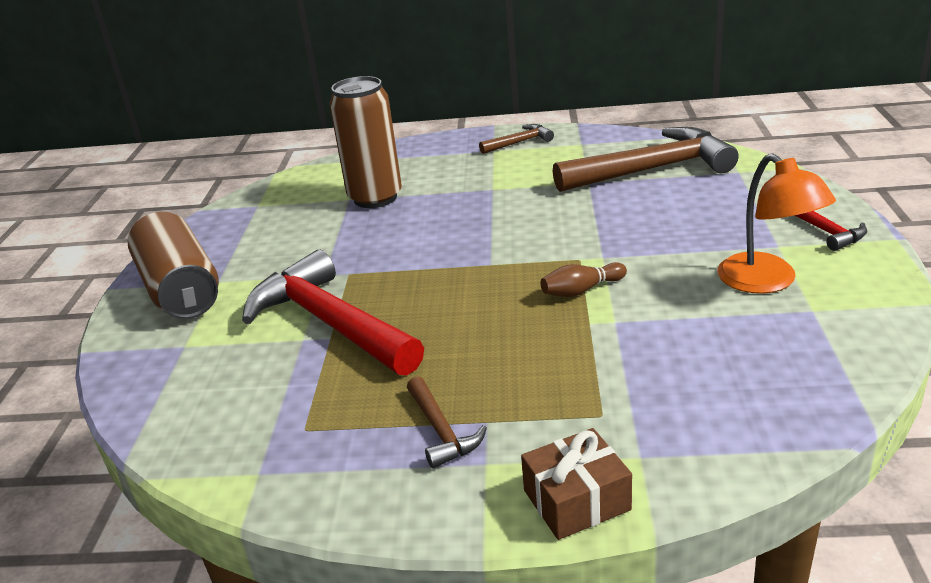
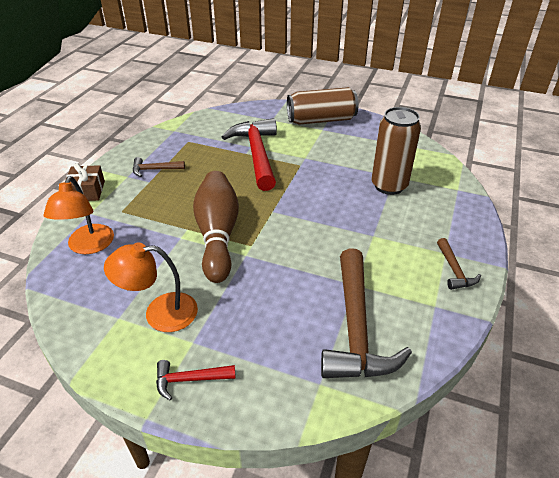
camera: 105 degrees right, 10 degrees up
(330, 323) = (257, 154): red hammer -> red hammer turned 75 degrees counterclockwise
(581, 290) = (217, 235): brown bowling pin -> brown bowling pin, size x2.37
(722, 407) = (88, 246): none -> orange lamp

